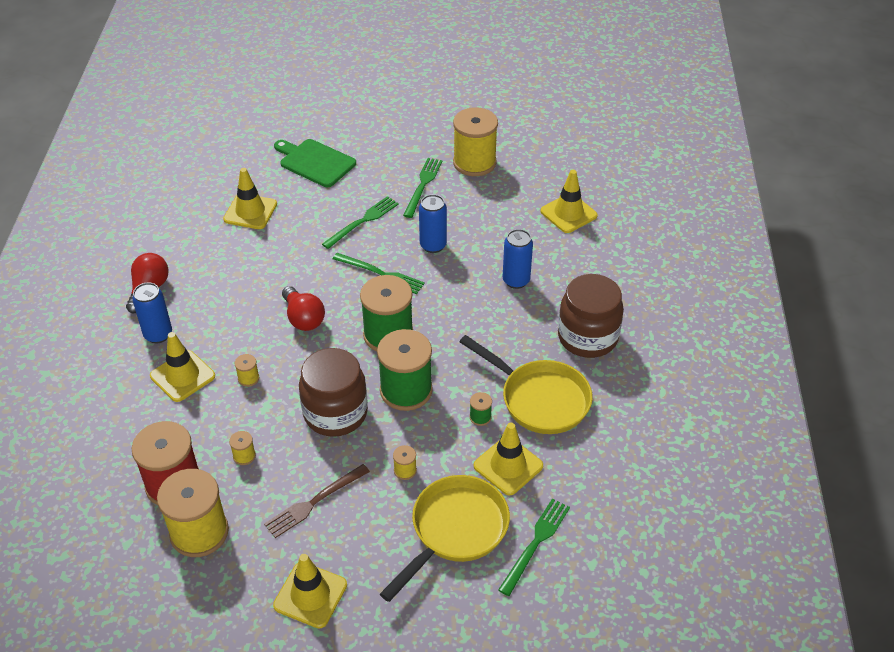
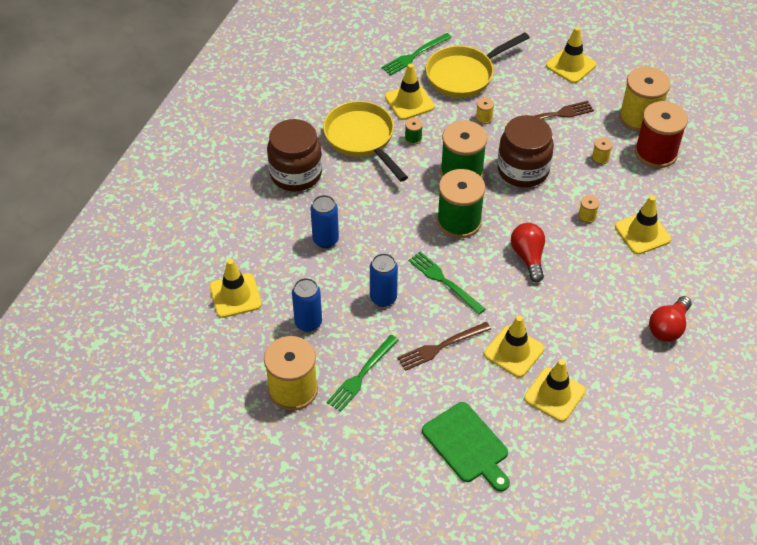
camera: 160 degrees left, 5 degrees up
(158, 334) = (661, 277): blue can -> blue can (308, 322)
(295, 234) = (514, 351): none -> yellow traffic cone
(362, 221) = (441, 346): green fork -> brown fork

